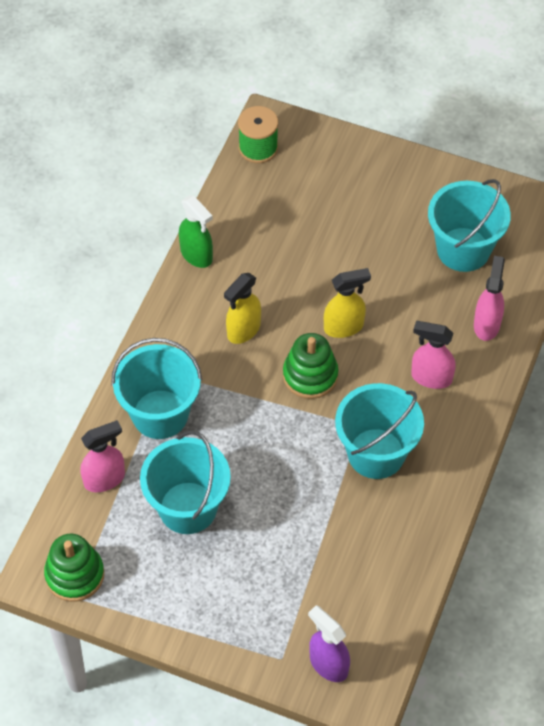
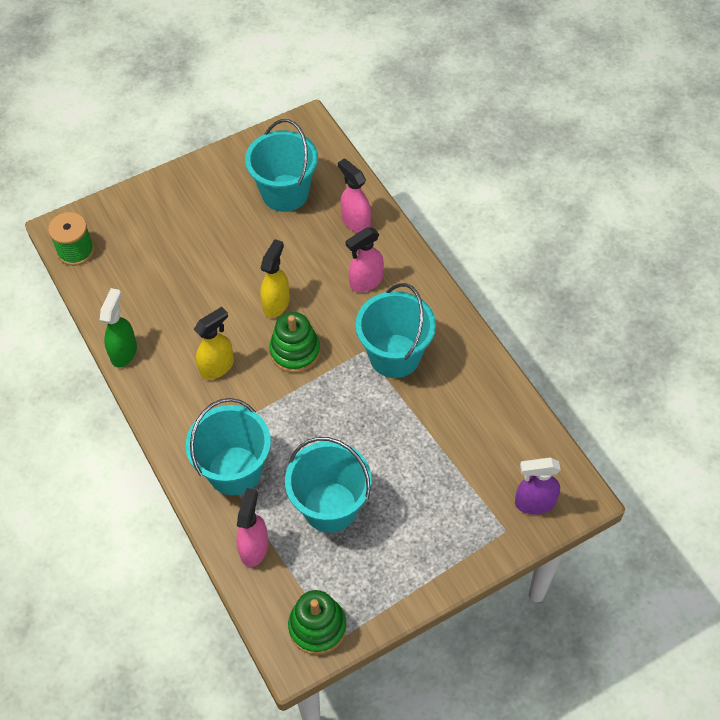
camera: 50 degrees left, 0 degrees up
(196, 255) = (124, 352): green spray bottle -> green spray bottle turned 75 degrees counterclockwise
(243, 330) = (217, 367): yellow spray bottle -> yellow spray bottle turned 120 degrees counterclockwise

